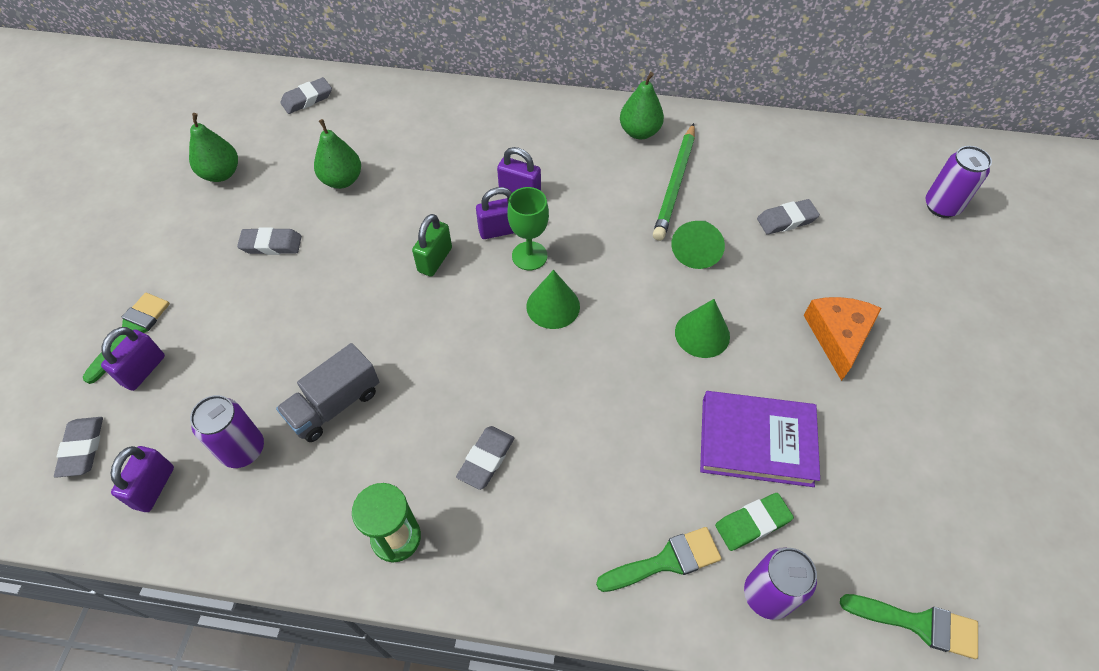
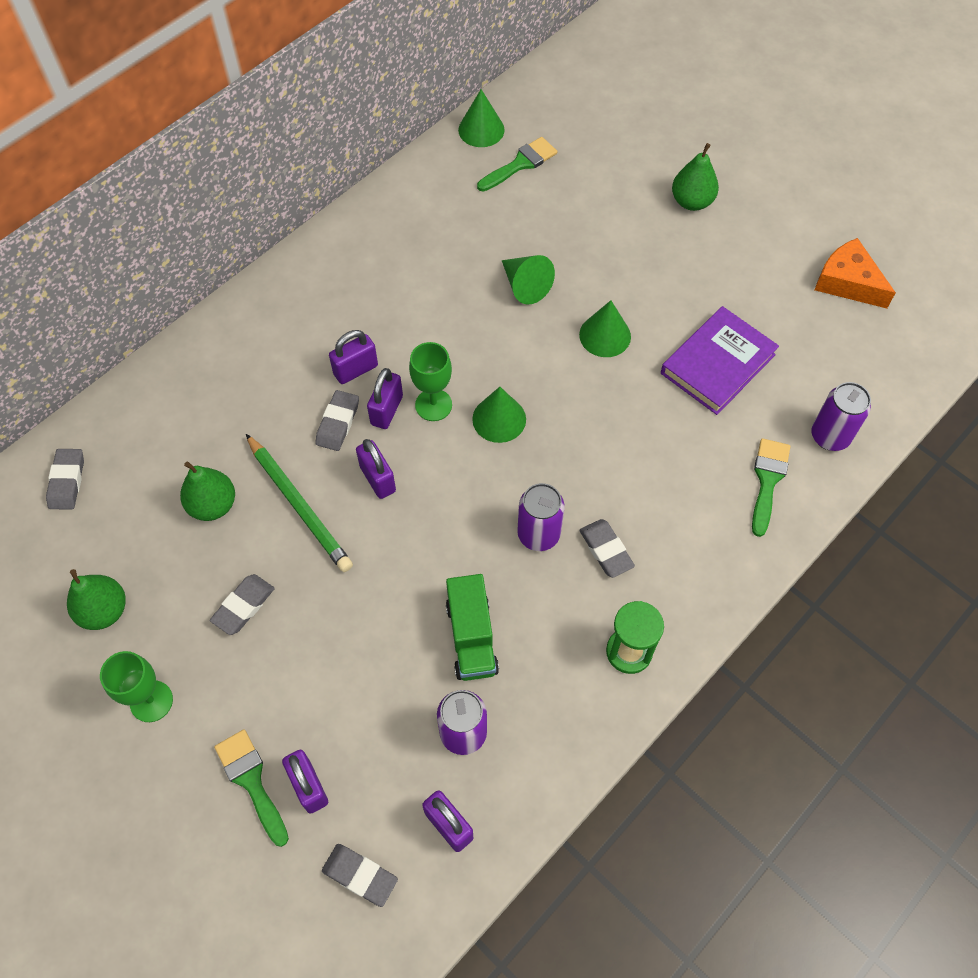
camera: 55 degrees left, 5 degrees up
(165, 238) = (151, 701): none -> green goblet
(334, 405) = (471, 637): grey truck -> green truck
(435, 260) = (377, 479): green padlock -> purple padlock
(639, 132) = (367, 241): green pear -> green pear (691, 202)
(675, 184) = (447, 255): green pencil -> green pencil (299, 505)
(752, 523) = (775, 410): green eraser -> none
(786, 220) = (545, 208): grey eraser -> grey eraser (338, 423)
(815, 137) = (481, 129): none -> green cone
(838, 336) = (672, 254): orange cheese -> orange cheese (847, 282)
(918, 624) = (901, 366): green brush -> green brush (520, 164)
(941, 206) = (613, 107): purple can -> purple can (538, 534)

